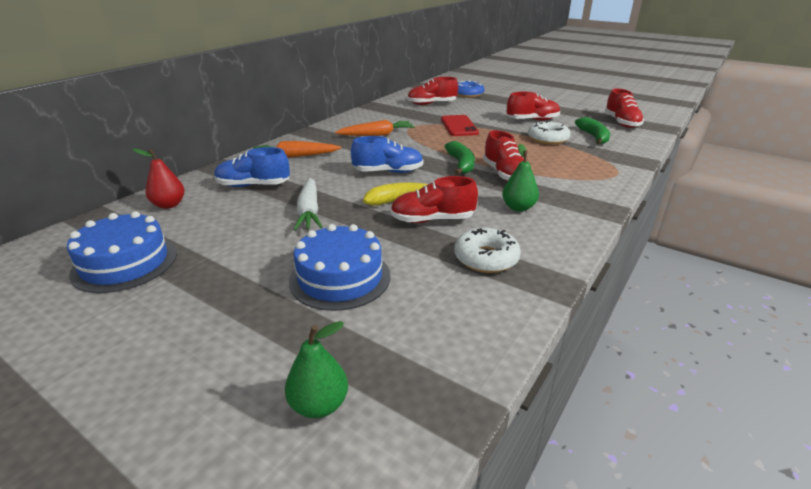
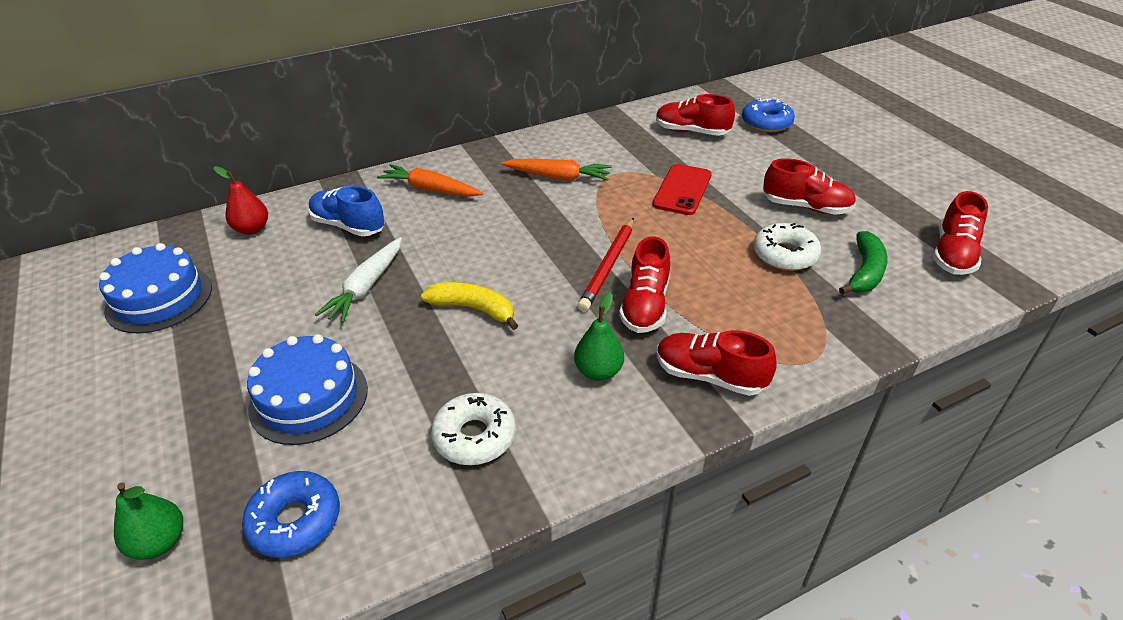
camera: 30 degrees right, 10 degrees up
(388, 172) = (507, 251): blue shoe -> none
(419, 345) = (295, 521): none -> blue donut
(432, 220) = (478, 351): red shoe -> red shoe (709, 376)
(461, 164) = (608, 266): green banana -> red pencil

